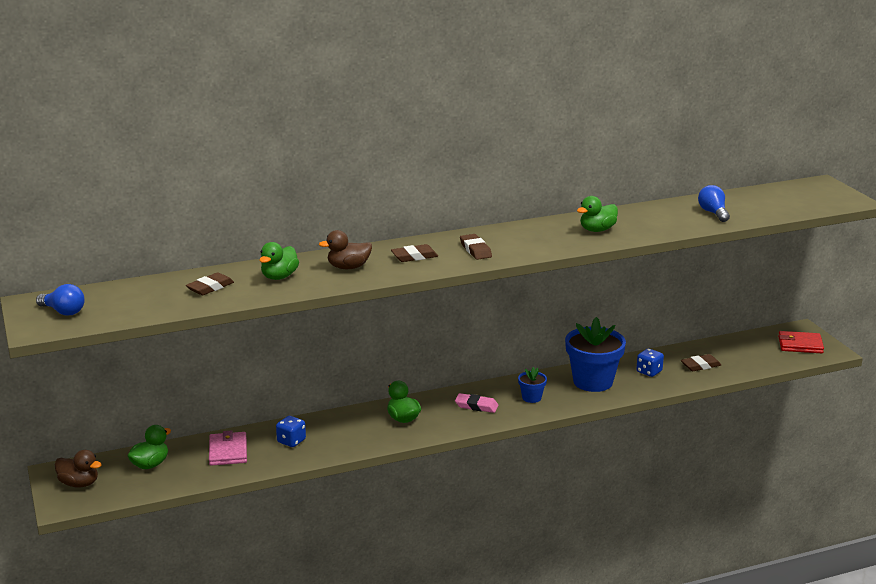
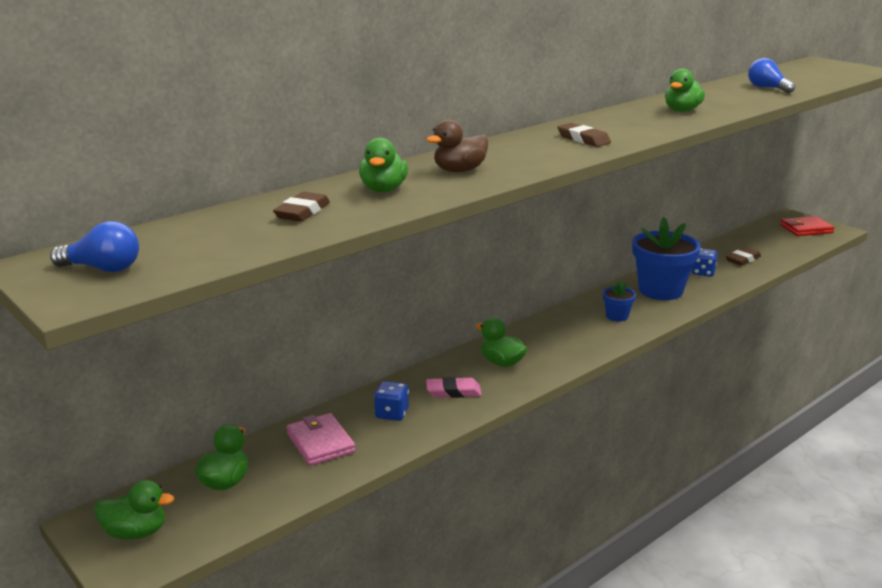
camera: 20 degrees left, 0 degrees up
(79, 484) = (136, 532): brown duck -> green duck
(414, 256) = (523, 152): brown eraser -> none
(476, 406) = (568, 334): pink eraser -> pink eraser (453, 391)

